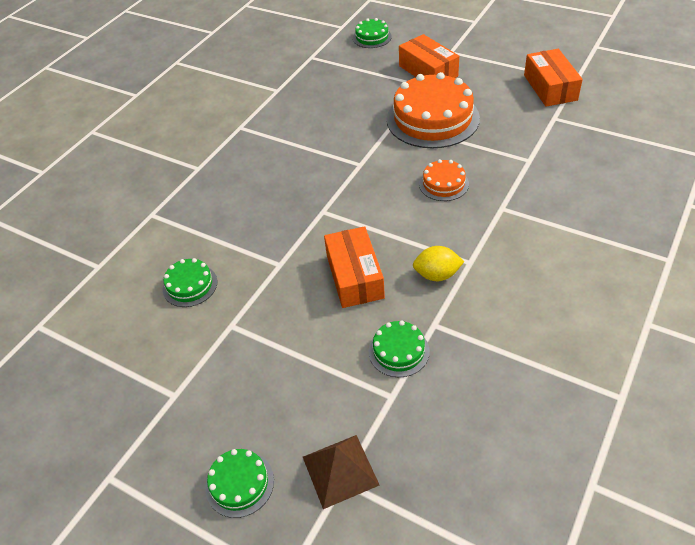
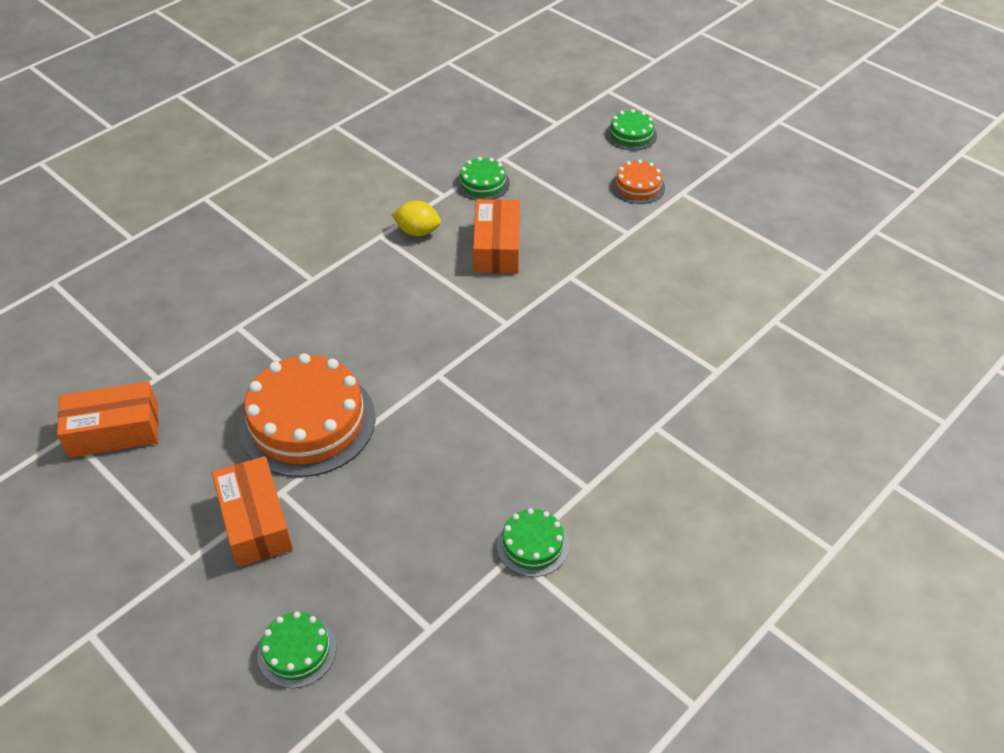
camera: 170 degrees left, 0 degrees up
(190, 285) = (667, 277): green cake -> green cake (532, 545)
(340, 470) = (556, 128): brown pyramid -> none
(443, 184) = (353, 322): orange cake -> orange cake (638, 186)
(550, 87) = (114, 431): orange box -> orange box turned 75 degrees clockwise

